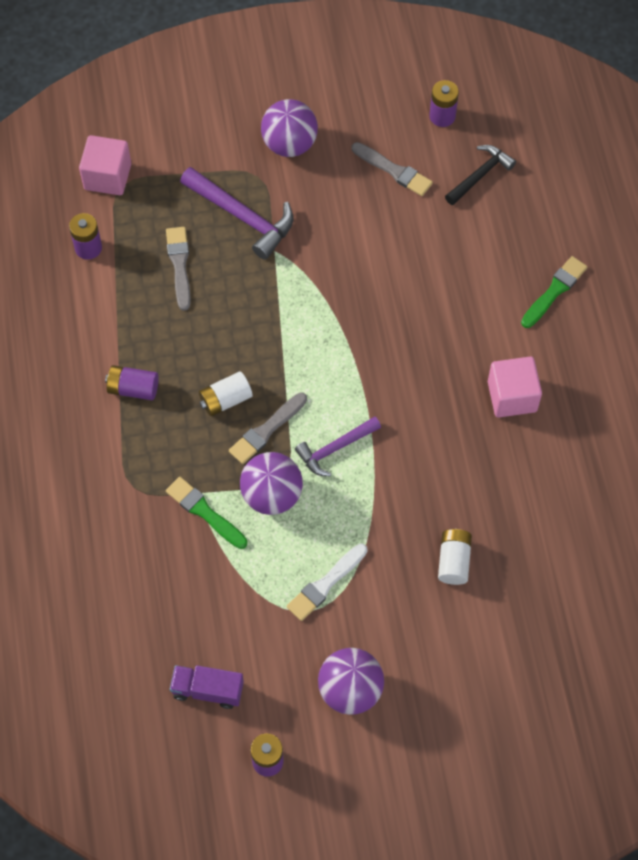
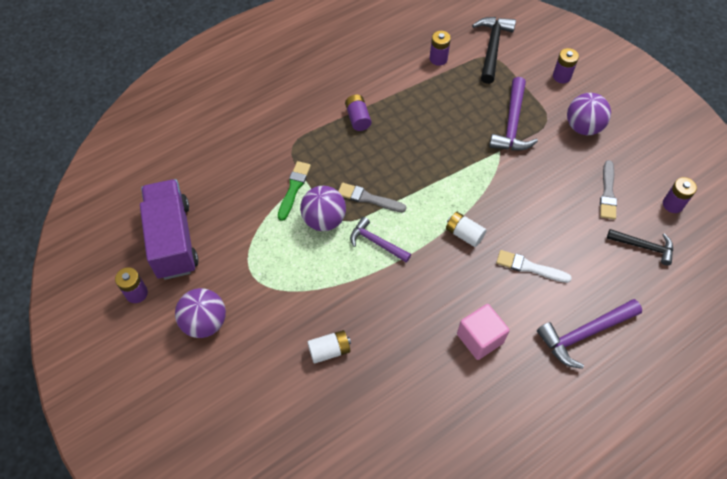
camera: 65 degrees right, 5 degrees down
(107, 177) = (492, 48): pink cube -> black hammer
(179, 265) = (456, 106): grey brush -> none
(200, 124) = (561, 76): none -> purple battery
(208, 690) = (173, 240): purple truck -> purple truck, size x1.98
(225, 400) = (377, 168): white battery -> white battery (464, 234)
(325, 584) = (275, 277): white brush -> white brush (529, 267)
(554, 291) = (584, 334): green brush -> purple hammer

